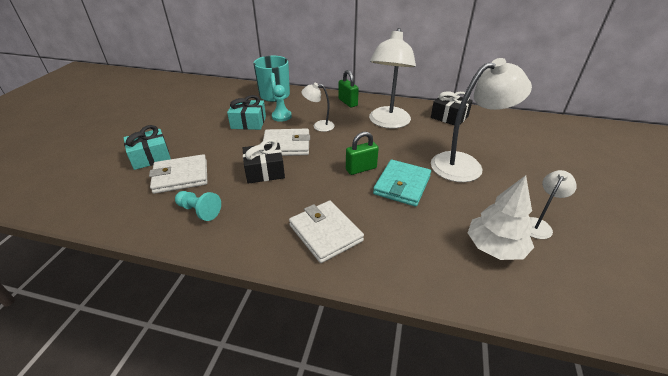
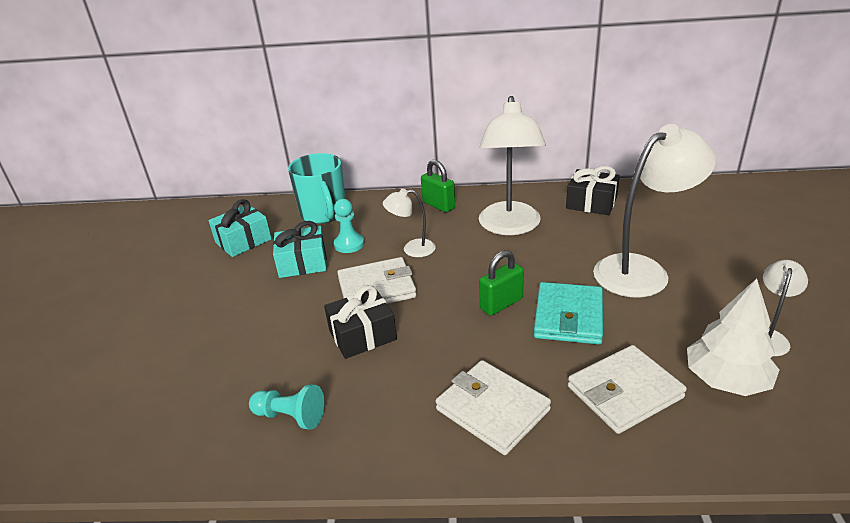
camera: 10 degrees left, 5 degrees down
(150, 157) = (172, 347): turquoise gift -> turquoise gift (243, 241)
(181, 176) = (236, 369): white wallet -> white wallet (624, 392)

